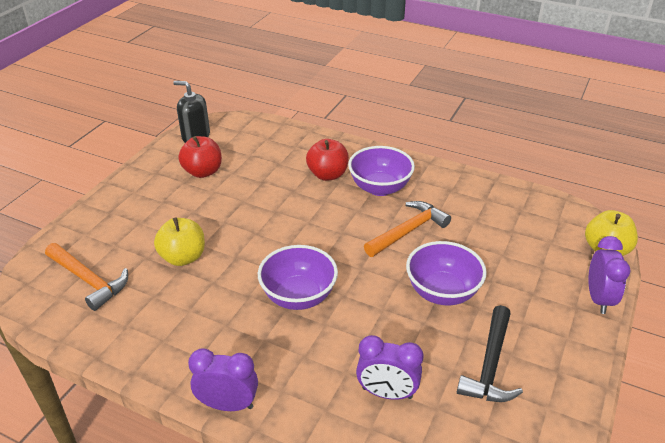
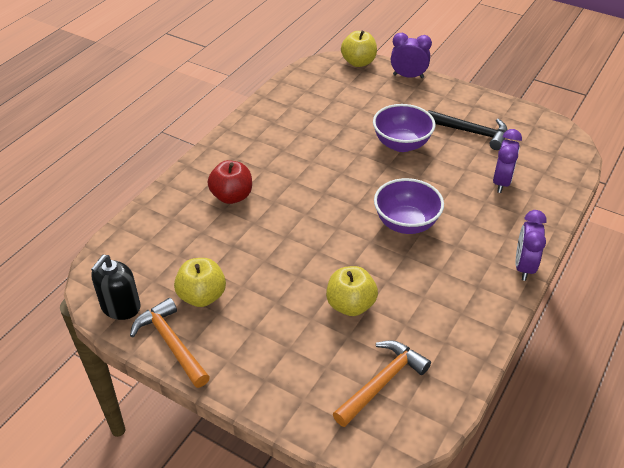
camera: 85 degrees left, 5 degrees up
(203, 172) = (202, 296): red apple -> yellow apple
(380, 188) = (261, 163): purple bowl -> none
(408, 231) = (326, 153): orange hammer -> orange hammer (171, 343)

